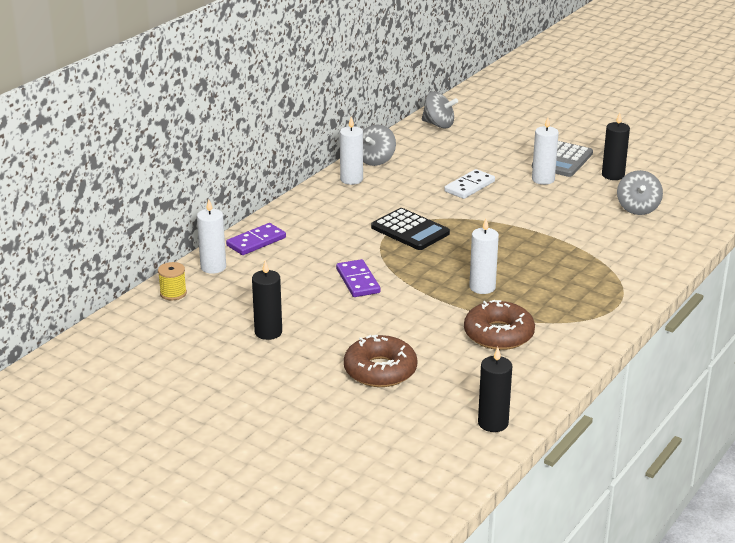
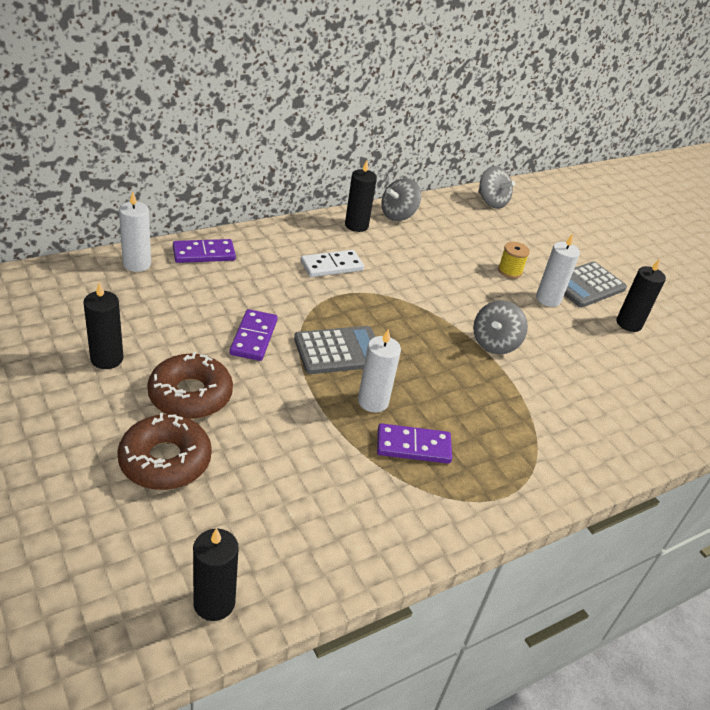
camera: 20 degrees right, 10 degrees up
(173, 293) = (71, 276): yellow spool -> yellow spool (510, 271)
(351, 179) = (356, 225): white candle -> black candle
(410, 230) = (360, 301): black calculator -> none
(427, 267) = (339, 351): none -> grey calculator
(469, 186) = (465, 277): white domino -> white domino (332, 266)
(498, 334) = (336, 472): brown donut -> brown donut (190, 395)
(534, 302) = (413, 446): none -> purple domino
(637, 208) = (627, 375): grey spinning top -> grey spinning top (494, 343)

